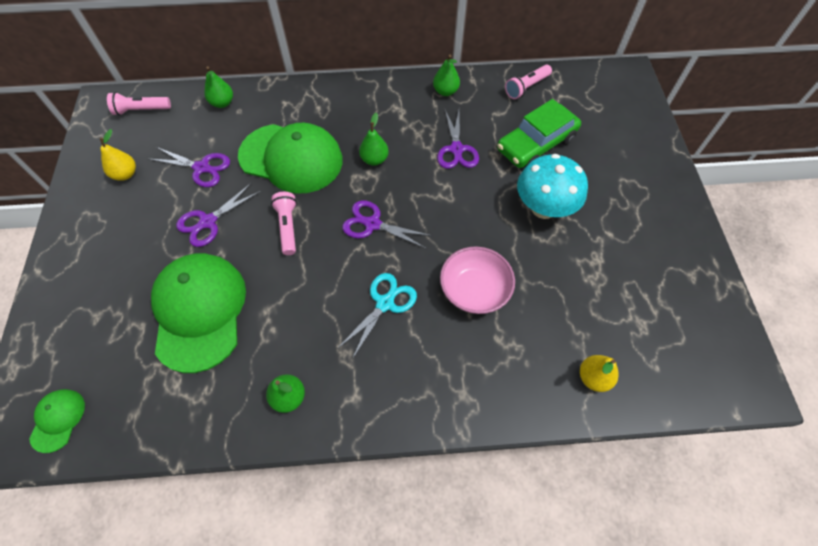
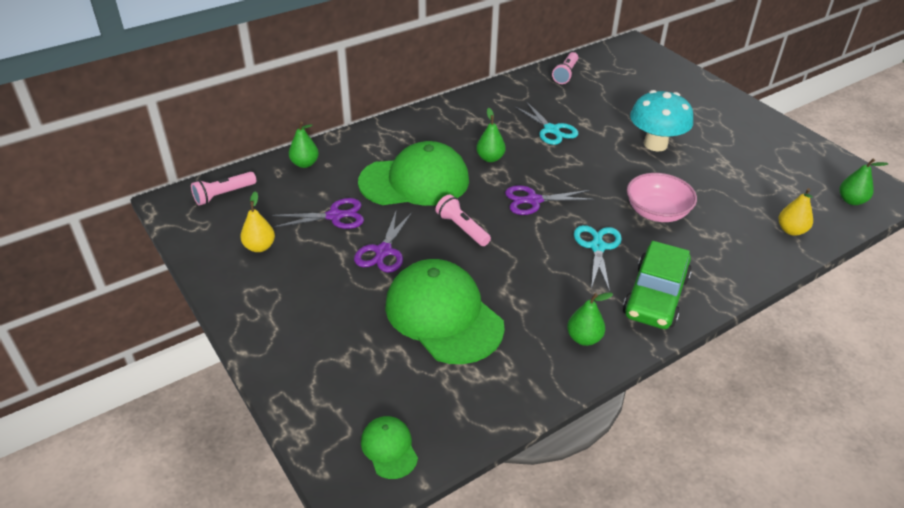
camera: 30 degrees left, 20 degrees down
(445, 91) = (503, 95): green pear -> green pear (851, 201)
(456, 149) = (551, 130): purple scissors -> turquoise scissors
(536, 144) = (609, 107): green car -> green car (655, 296)

